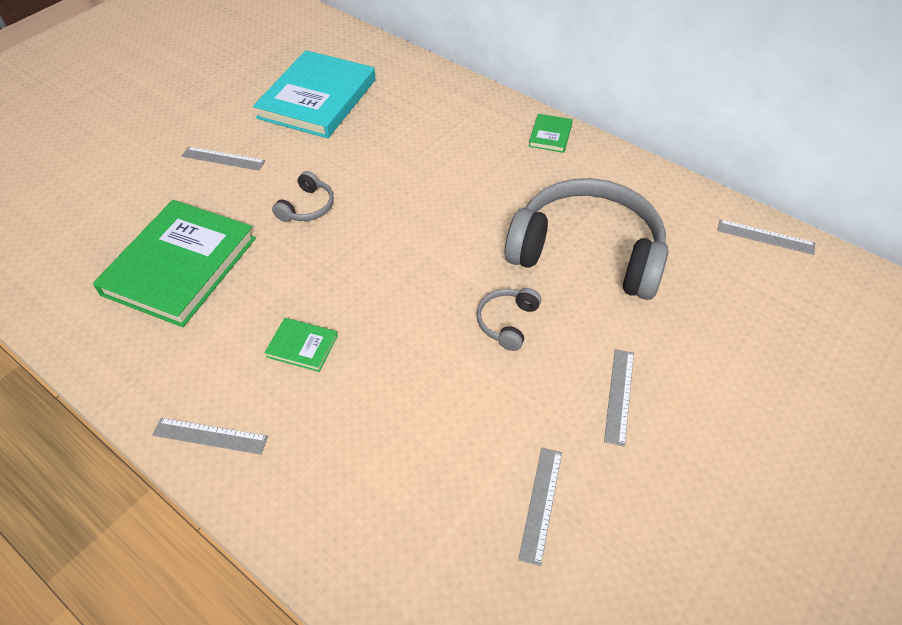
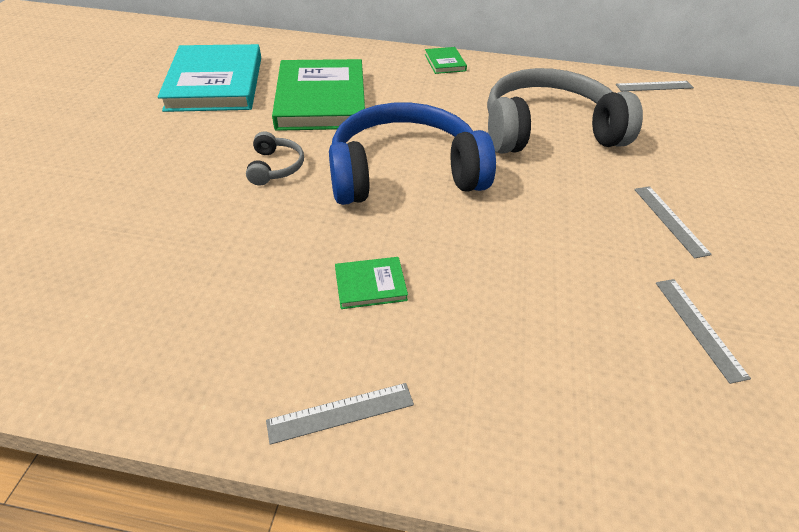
camera: 30 degrees left, 5 degrees down
(180, 266) = (172, 259): green book -> green book (321, 100)
(223, 158) = (151, 152): grey ruler -> none
(409, 251) = (404, 173): none -> blue headphones
(507, 322) = (536, 198): grey headphones -> none

